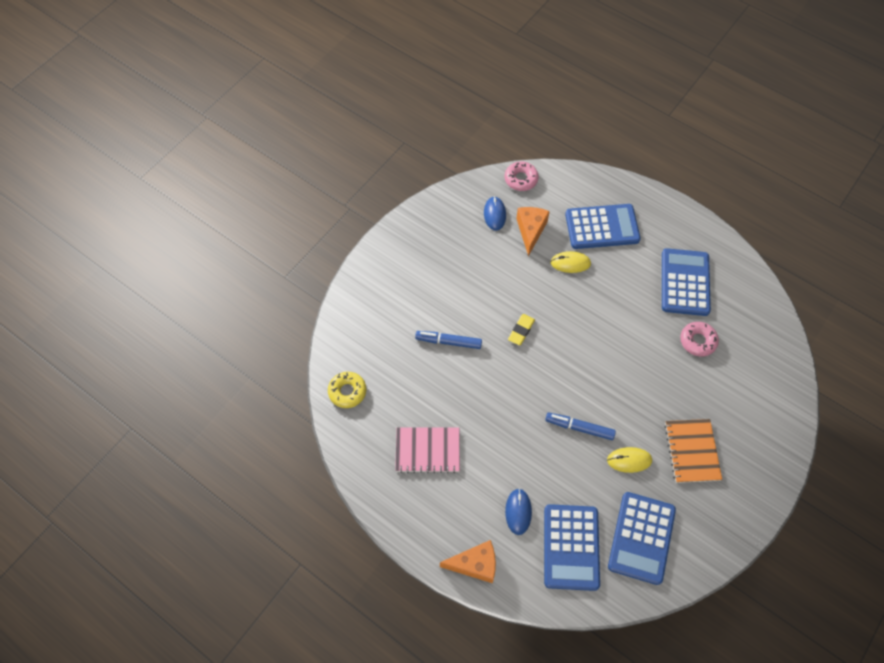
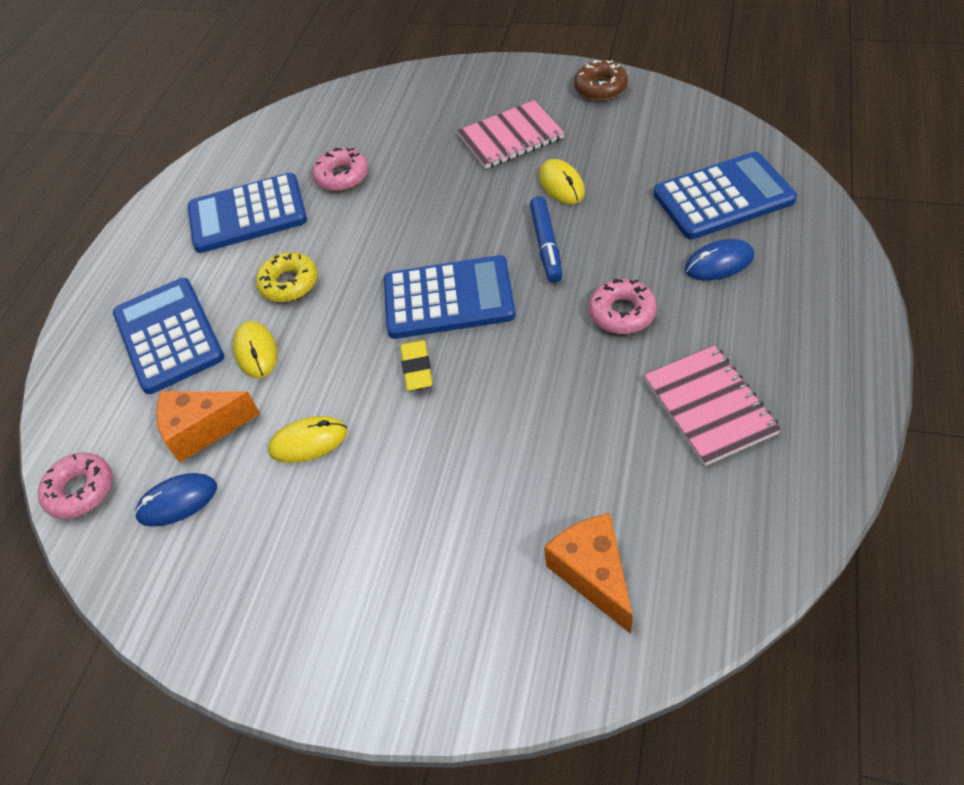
camera: 105 degrees left, 10 degrees down
(347, 391) = (688, 585): yellow donut -> yellow donut (289, 283)
(448, 342) = (490, 462): blue marker -> none
(475, 564) = (832, 279): orange cheese -> orange cheese (593, 574)
(500, 272) = (308, 441): none -> yellow mouse
(508, 442) = (622, 313): none -> pink donut
(521, 331) = (417, 368): yellow eraser -> yellow eraser turned 75 degrees clockwise
(641, 538) = (658, 144): blue calculator -> blue calculator (448, 298)
(692, 451) = (510, 137): orange notebook -> pink notebook
(722, 534) = (600, 87): none -> brown donut

